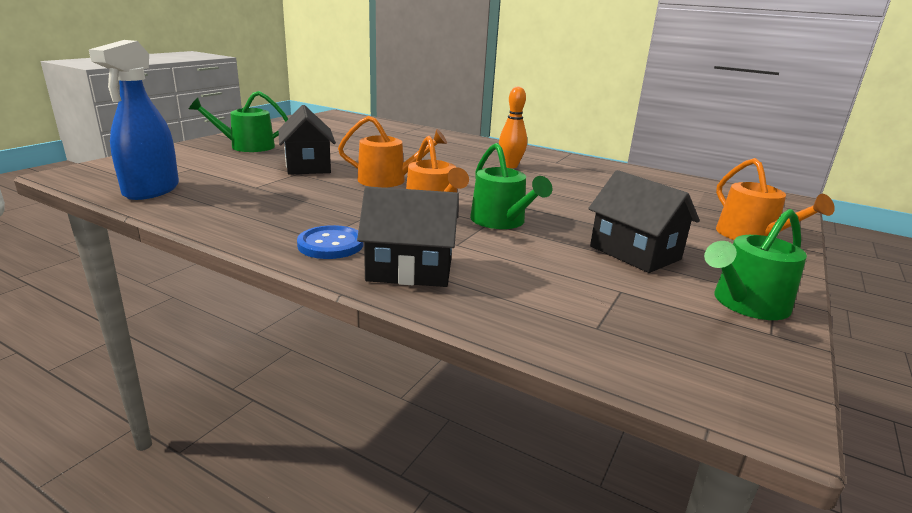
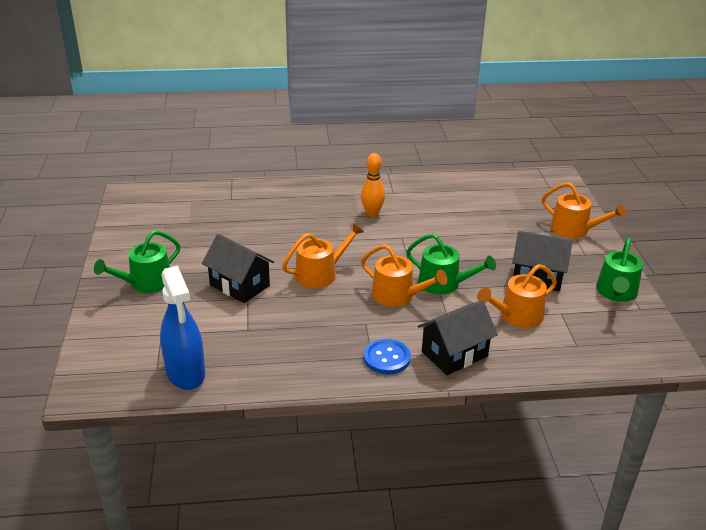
camera: 35 degrees left, 10 degrees up
(550, 271) = (517, 316): none -> orange watering can

